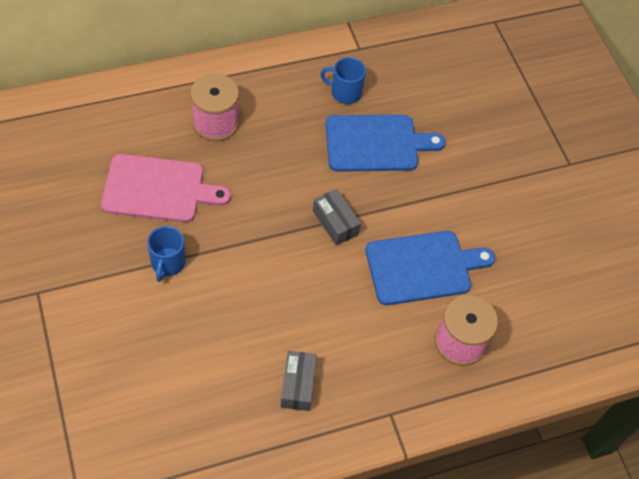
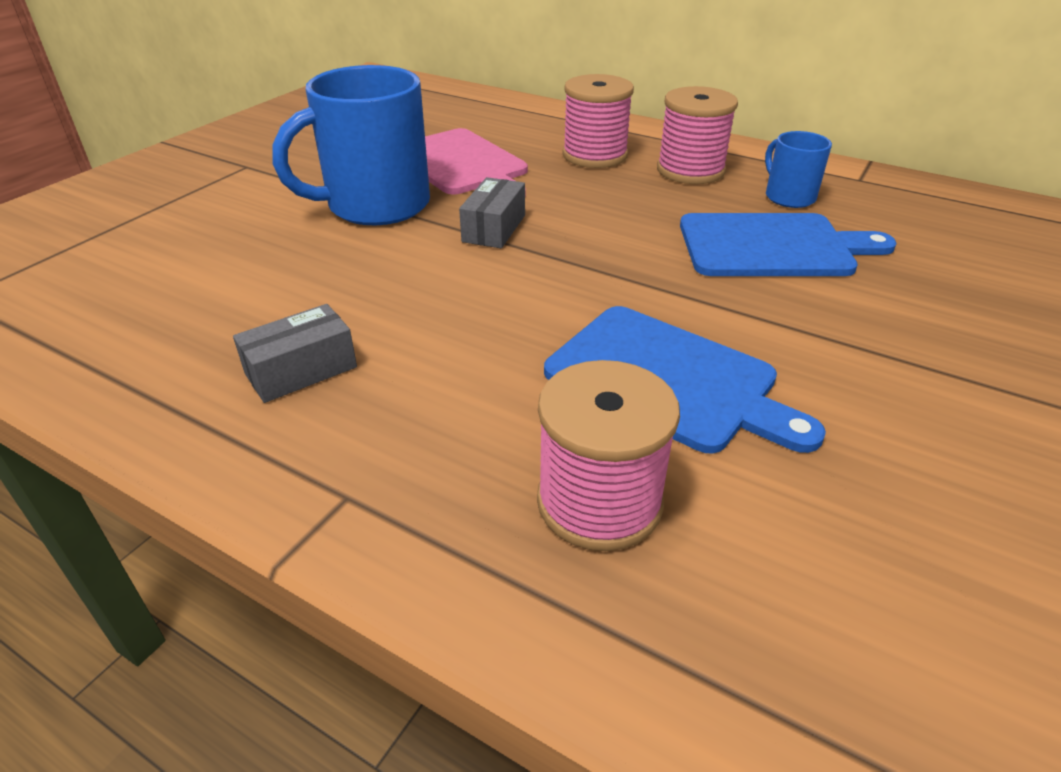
camera: 55 degrees right, 20 degrees down
(168, 263) = (375, 206): blue mug -> blue mug, size x1.99
(278, 101) = (690, 170): none -> pink spool
(335, 223) = (607, 274): grey box -> grey box (494, 228)
(376, 143) = (773, 246): blue cutting board -> blue cutting board turned 45 degrees counterclockwise

